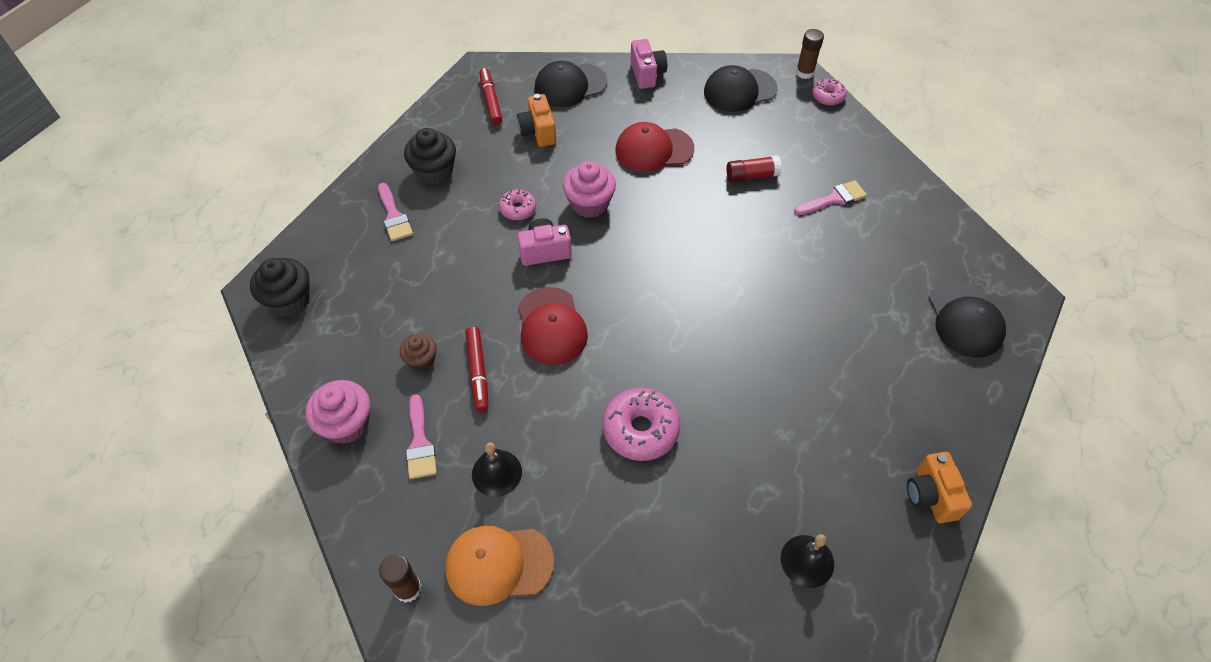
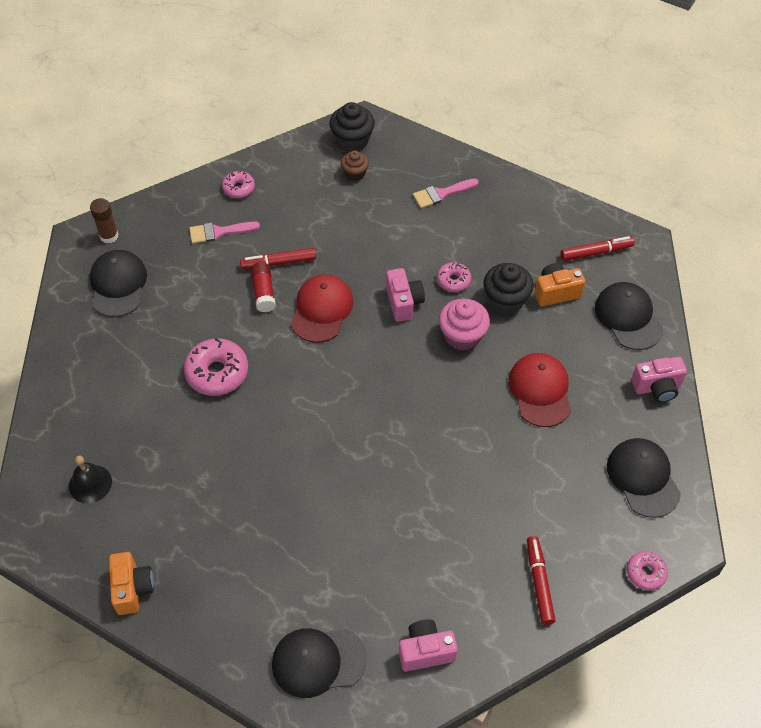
camera: 90 degrees right, 0 degrees up
(347, 424) = (238, 188): pink cupcake -> pink donut
(421, 360) = (292, 226): brown cupcake -> brown cupcake (355, 173)
(434, 171) = (496, 217): black cupcake -> black cupcake (506, 300)
(496, 473) = (189, 280): black bell -> none
(499, 564) = (118, 285): orange cap -> black cap
(551, 326) = (321, 310): red cap -> red cap turned 120 degrees clockwise
(751, 176) = (509, 479): red glue stick -> red glue stick (263, 292)
(804, 73) = (685, 552): brown glue stick -> none
(834, 199) = (480, 557): pink brush -> none
(850, 161) = (539, 582): none -> red marker
(931, 495) = (132, 589): orange camera -> orange camera turned 90 degrees clockwise
(933, 239) = (426, 651): none -> pink camera

